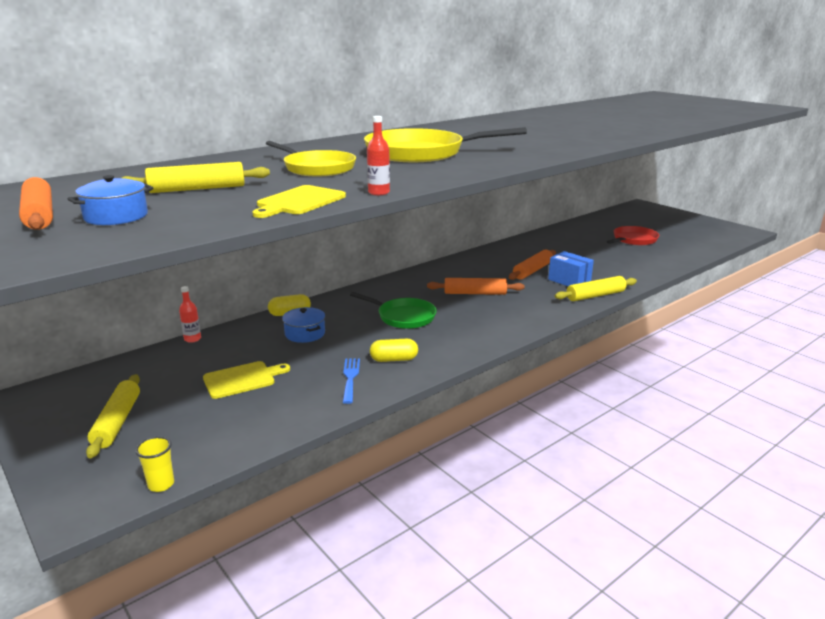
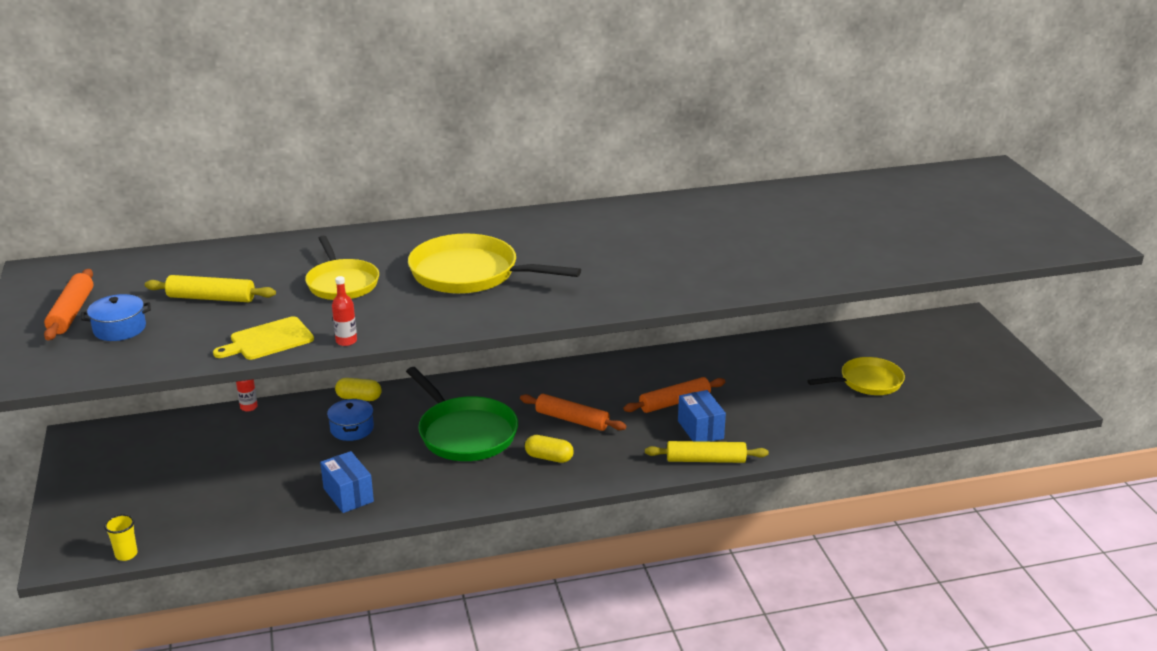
camera: 25 degrees right, 5 degrees up
(117, 422) = (132, 484): yellow rolling pin -> none
(242, 379) = (256, 468): yellow cutting board -> none
(350, 378) = (348, 495): blue fork -> blue box
(394, 359) = (406, 485): yellow capsule -> yellow capsule (549, 457)
(403, 317) = (465, 433): green pan -> green pan, size x1.50
(633, 240) = (867, 382): red pan -> yellow pan

